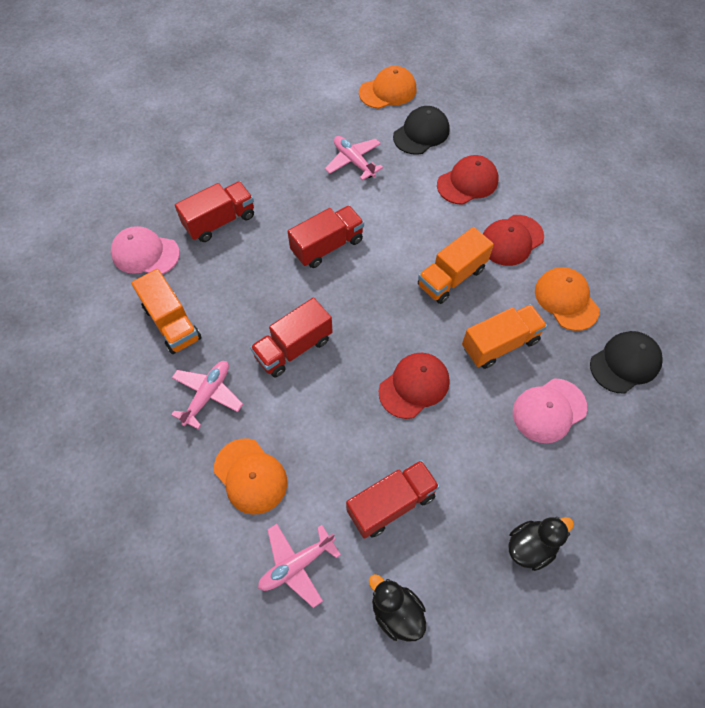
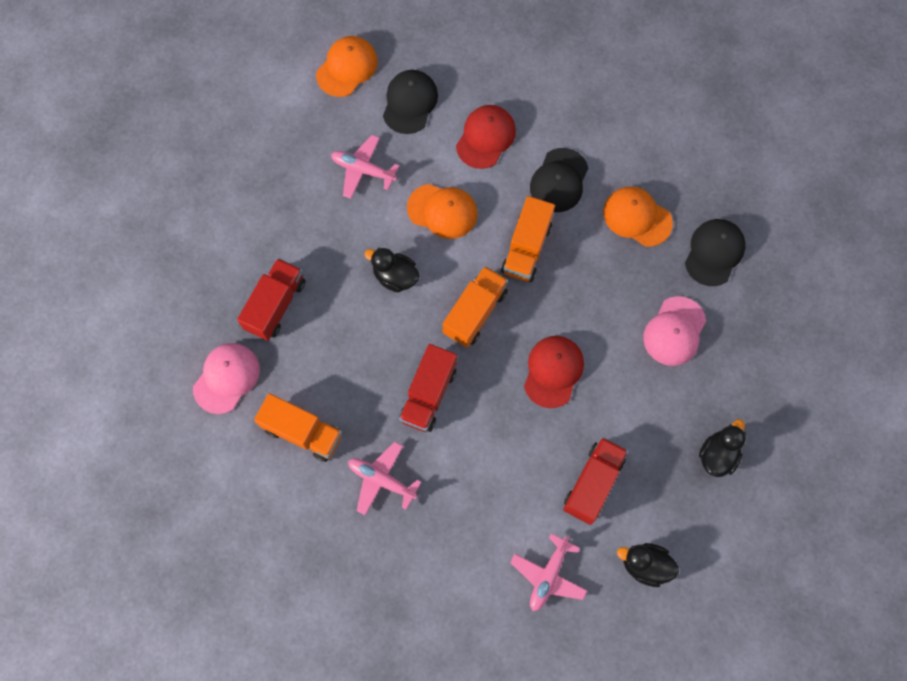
camera: 30 degrees left, 10 degrees up
(145, 253) = (226, 378): pink cap -> pink cap turned 135 degrees clockwise
(207, 395) = (382, 480): pink plane -> pink plane turned 60 degrees counterclockwise
(250, 476) = (466, 527): orange cap -> orange cap (442, 211)
(327, 246) = (395, 276): red truck -> black duck
(500, 344) = (603, 292): orange truck -> orange truck (475, 312)
(511, 240) = (559, 180): red cap -> black cap

